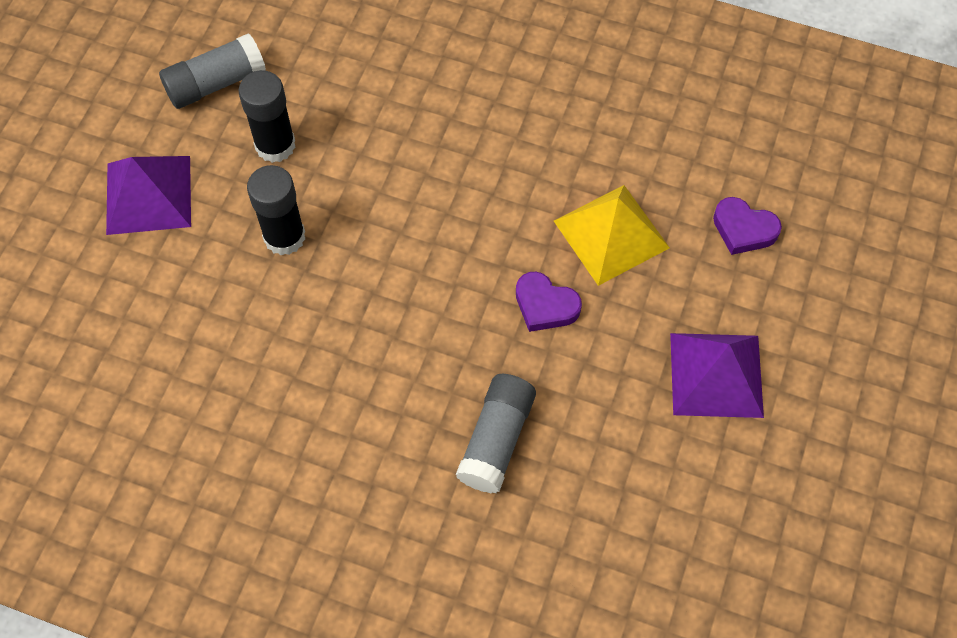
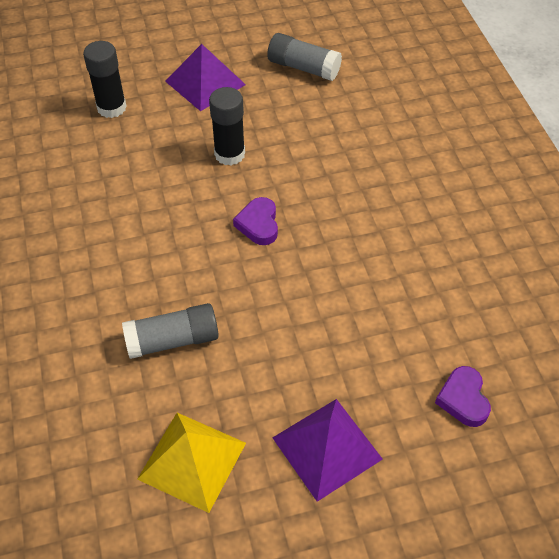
camera: 55 degrees right, 10 degrees down
(275, 145) = (287, 115): black glue stick -> black glue stick (111, 107)
(545, 305) = (294, 311): purple heart -> purple heart (258, 224)
(611, 234) = (383, 318): yellow pyramid -> yellow pyramid (192, 461)

